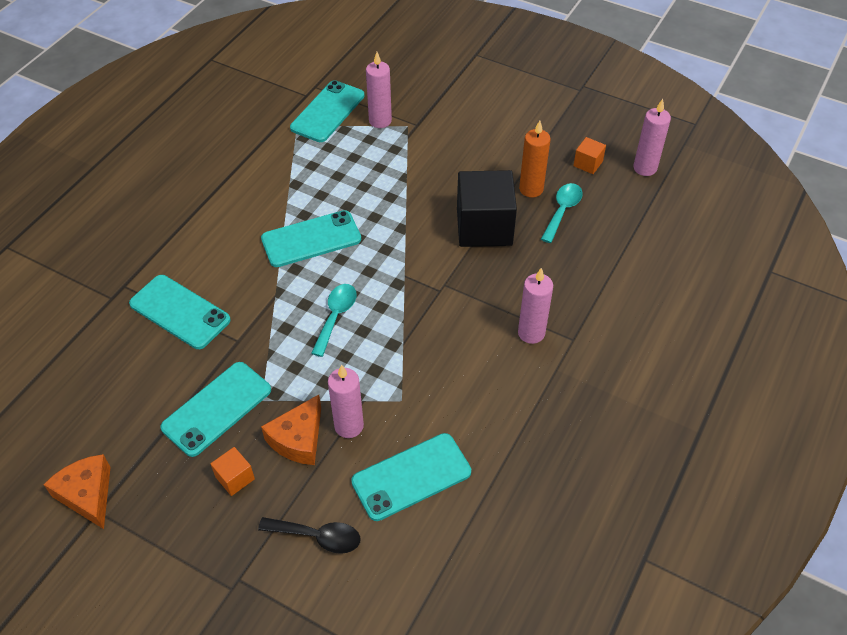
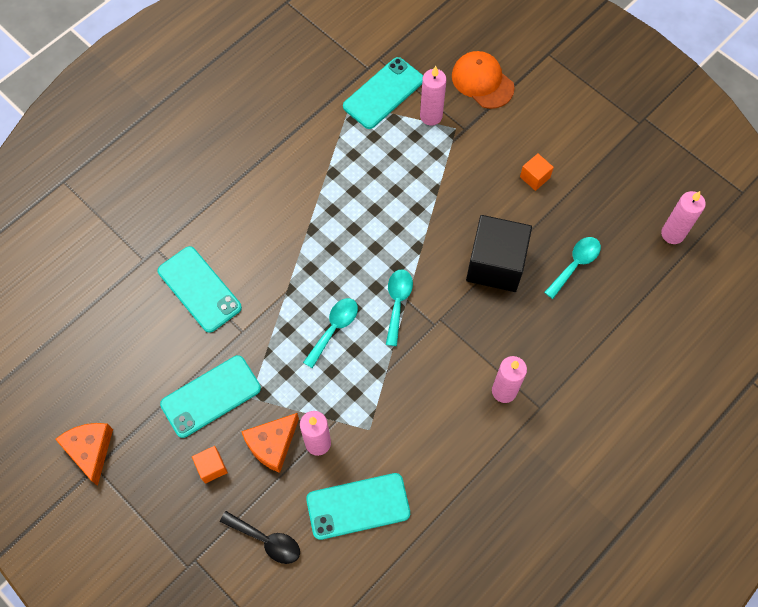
camera: 15 degrees right, 15 degrees up
(311, 239) = (332, 239): turquoise phone -> none
(395, 279) = (397, 302): none -> turquoise spoon
(421, 86) = (482, 81): none -> orange cap
(531, 189) = (553, 232): orange candle -> none
(588, 163) = (618, 215): orange cube -> orange cube (535, 177)

